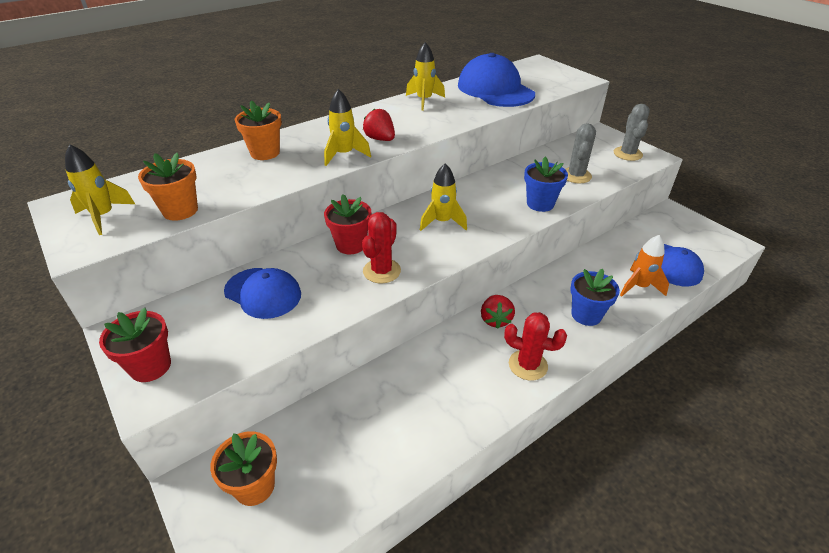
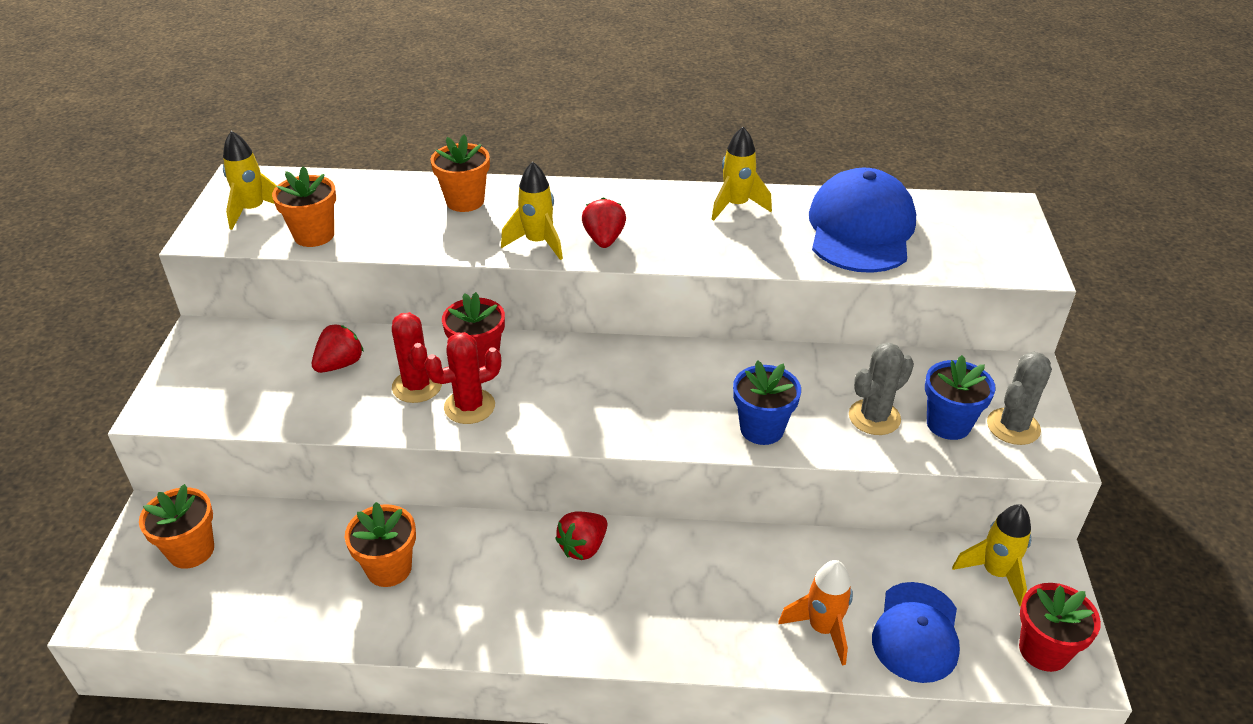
camera: 40 degrees right, 0 degrees up
(150, 366) = (186, 382): red flower pot -> red flower pot (1043, 650)
(263, 293) = (340, 364): blue cap -> red strawberry
(407, 401) = (389, 568): none -> orange flower pot
(442, 222) = (608, 385): yellow rocket -> yellow rocket (995, 573)
(528, 365) = (550, 620): red cactus -> red cactus (417, 386)
(586, 315) = (698, 614): blue flower pot -> blue flower pot (948, 424)

